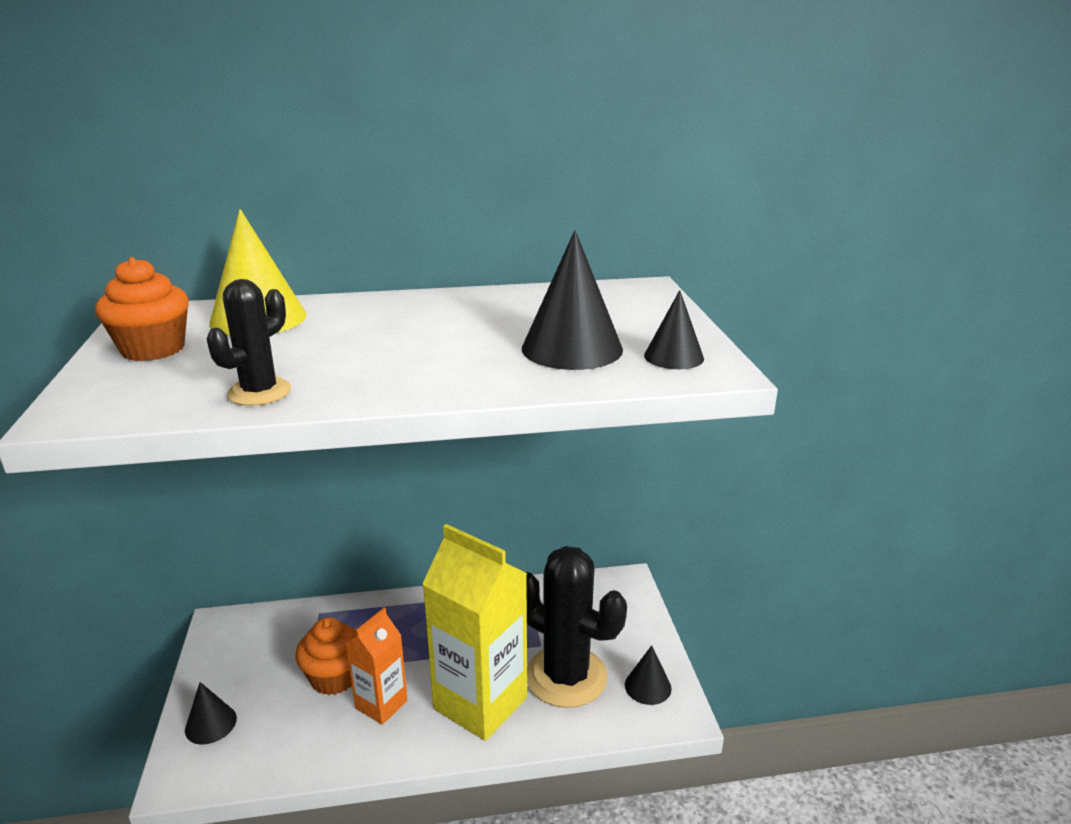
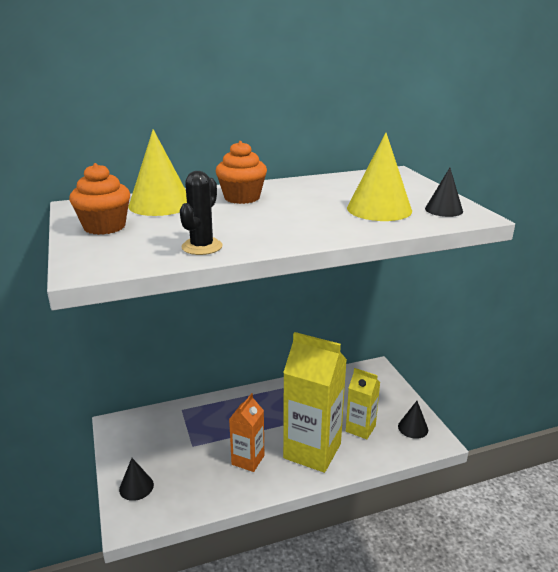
camera: 10 degrees left, 0 degrees up
(334, 677) = (209, 447): orange cupcake -> orange cupcake (242, 198)
(566, 677) = (360, 428): black cactus -> yellow carton
(572, 348) = (379, 209): black cone -> yellow cone

